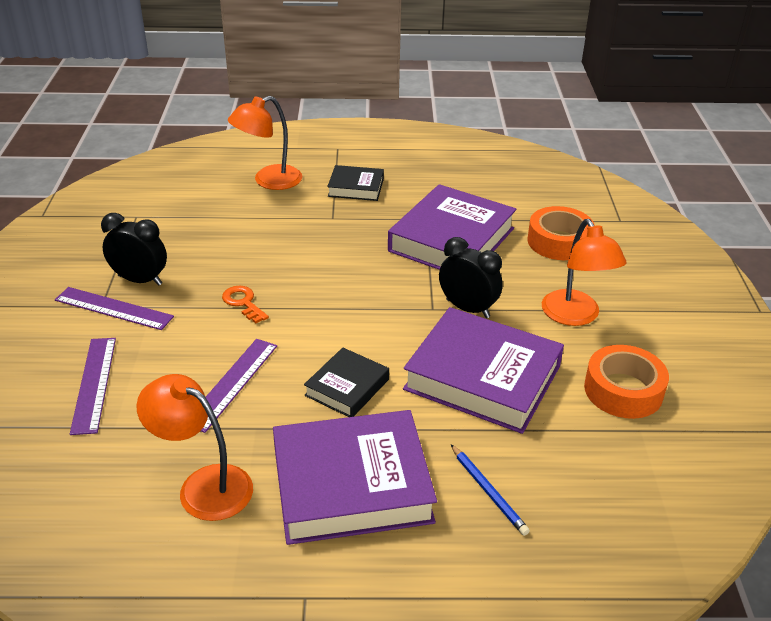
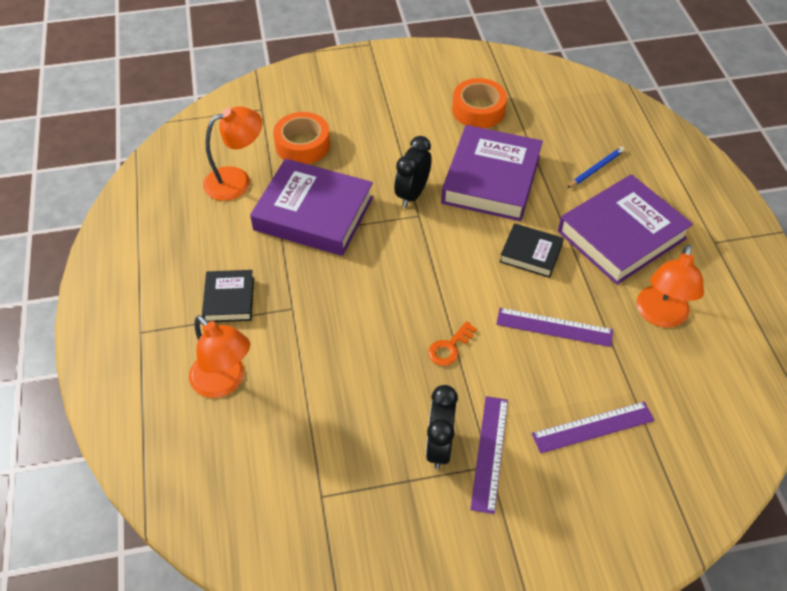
camera: 100 degrees left, 15 degrees up
(352, 484) = (621, 235): purple book -> purple book turned 75 degrees clockwise
(575, 316) = (404, 133): orange lamp -> orange lamp (237, 180)

